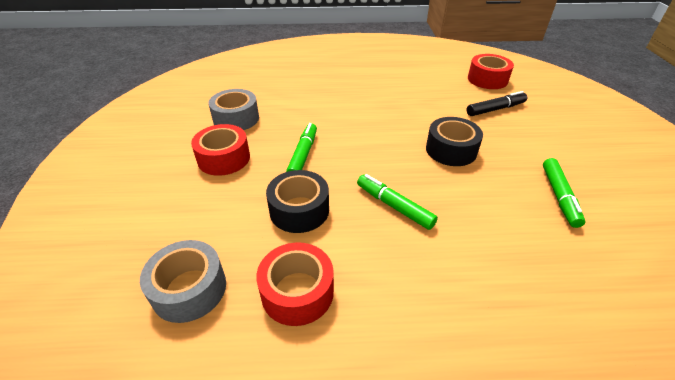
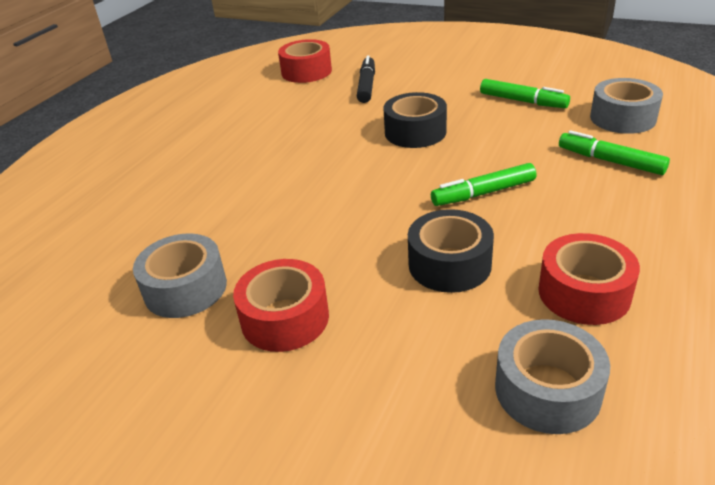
camera: 60 degrees left, 5 degrees down
(303, 155) = (339, 238): green marker -> green marker (610, 161)
(600, 276) = (622, 118): none -> grey tape

